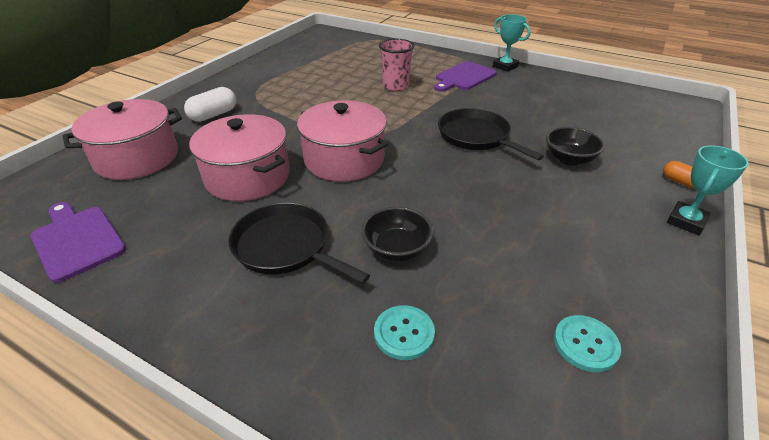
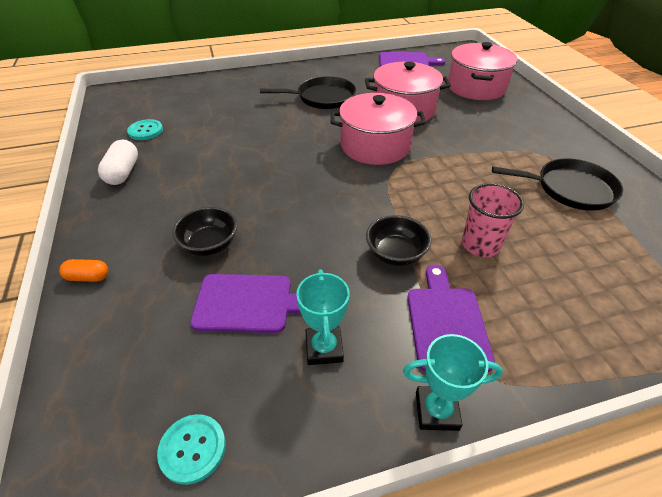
camera: 135 degrees right, 5 degrees up
(213, 115) = (517, 125): white capsule -> white capsule (123, 173)
(396, 249) = (270, 121): black bowl -> black bowl (395, 254)
(404, 333) = (230, 100): turquoise button -> turquoise button (192, 449)
(476, 136) = (314, 222): black pan -> black pan (570, 189)
(561, 122) = (249, 303): none -> purple cutting board
(686, 221) = (86, 231): turquoise trophy -> turquoise trophy (324, 348)

